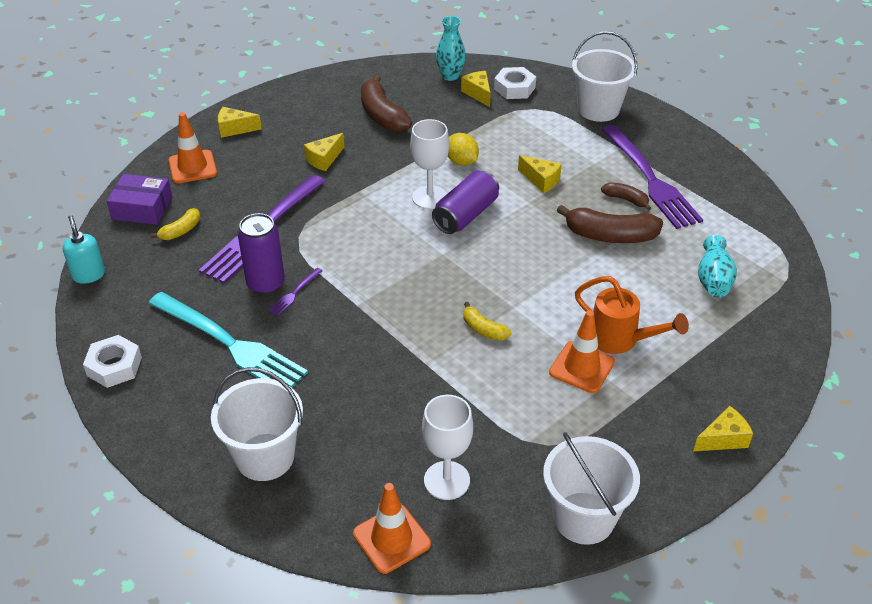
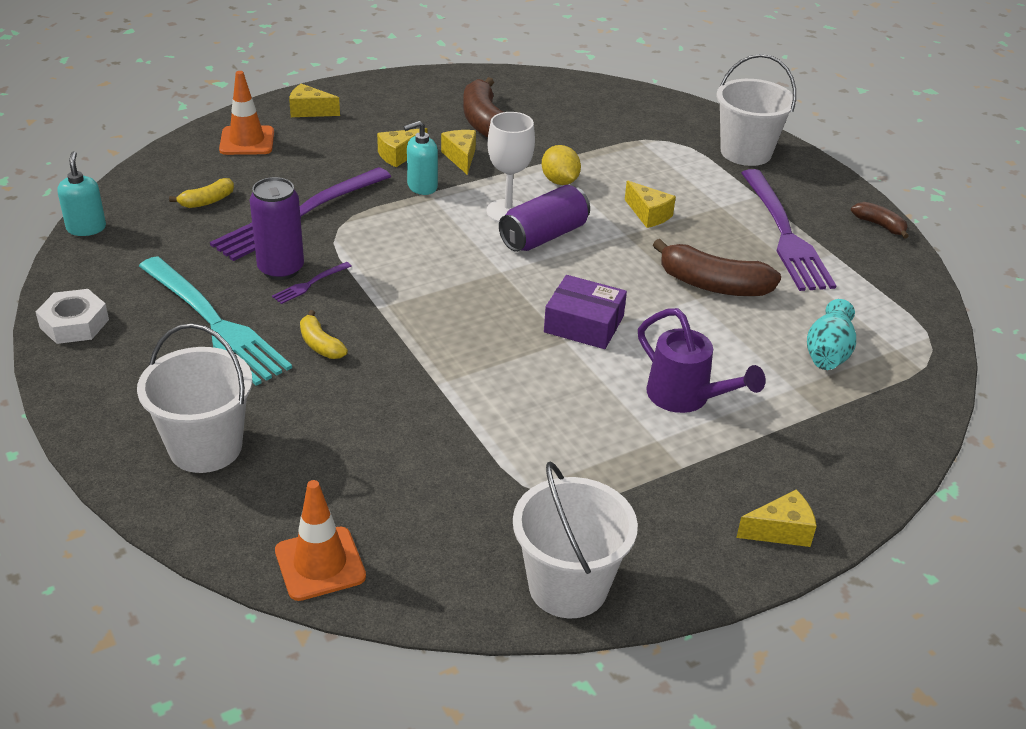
camera: 10 degrees right, 5 degrees down
(142, 208) = (174, 172): purple box -> purple box (584, 324)
(353, 186) = (422, 187): none -> turquoise soap dispenser
(447, 480) = (412, 512): white goblet -> none
(450, 76) = (579, 94): turquoise vase -> none
(478, 93) = (605, 116): yellow cheese -> yellow cheese (461, 157)
(483, 329) = (520, 358): yellow banana -> yellow banana (320, 344)
(514, 88) = (651, 117): white nut -> none
(581, 367) = (626, 419): orange traffic cone -> none
(620, 339) = (686, 398): orange watering can -> purple watering can
(626, 200) = (746, 250): brown banana -> brown banana (879, 225)

